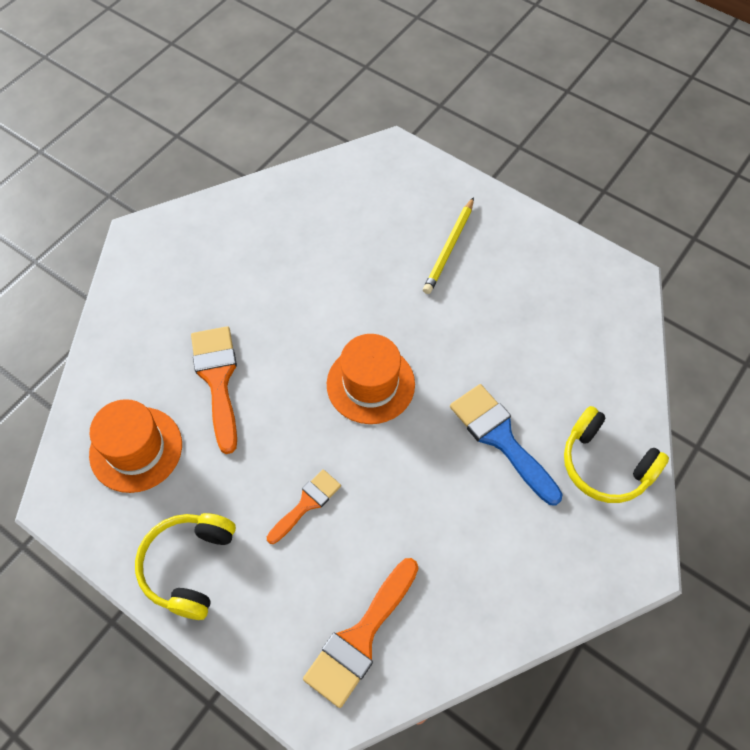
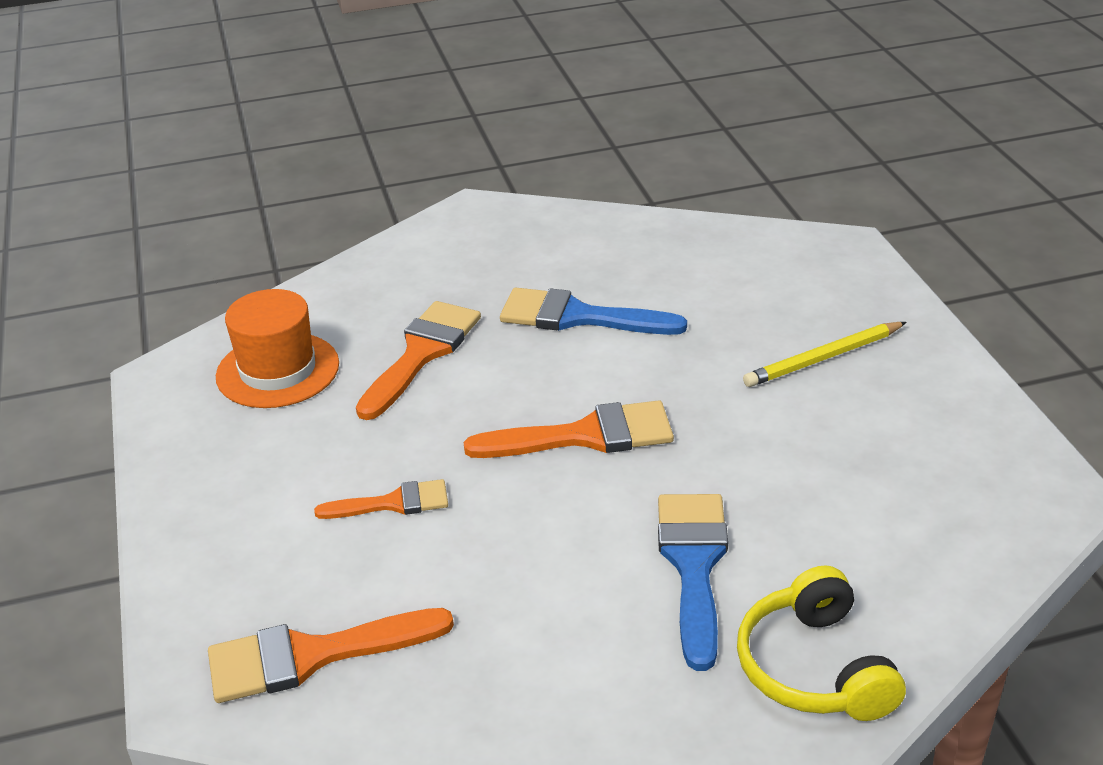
camera: 40 degrees right, 25 degrees down
(189, 566) = (216, 490): yellow headphones -> none
(287, 293) = (578, 317): none -> blue brush
(370, 384) = (585, 436): orange hat -> orange brush

